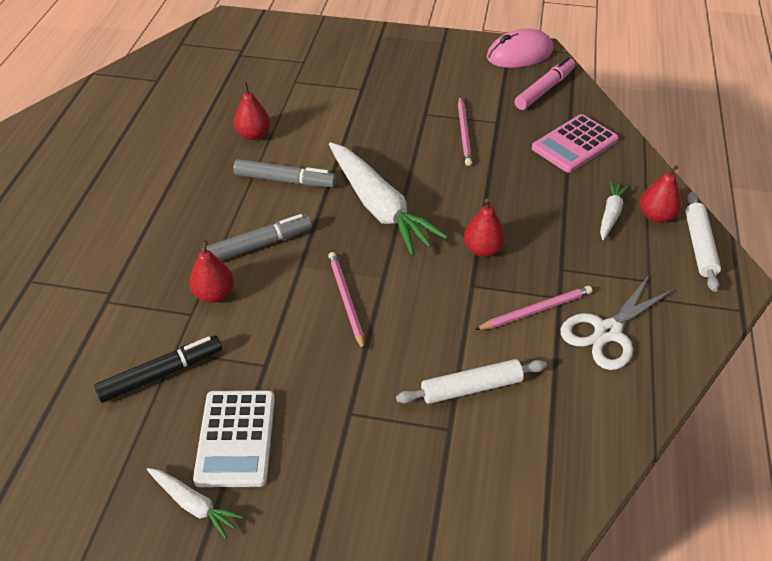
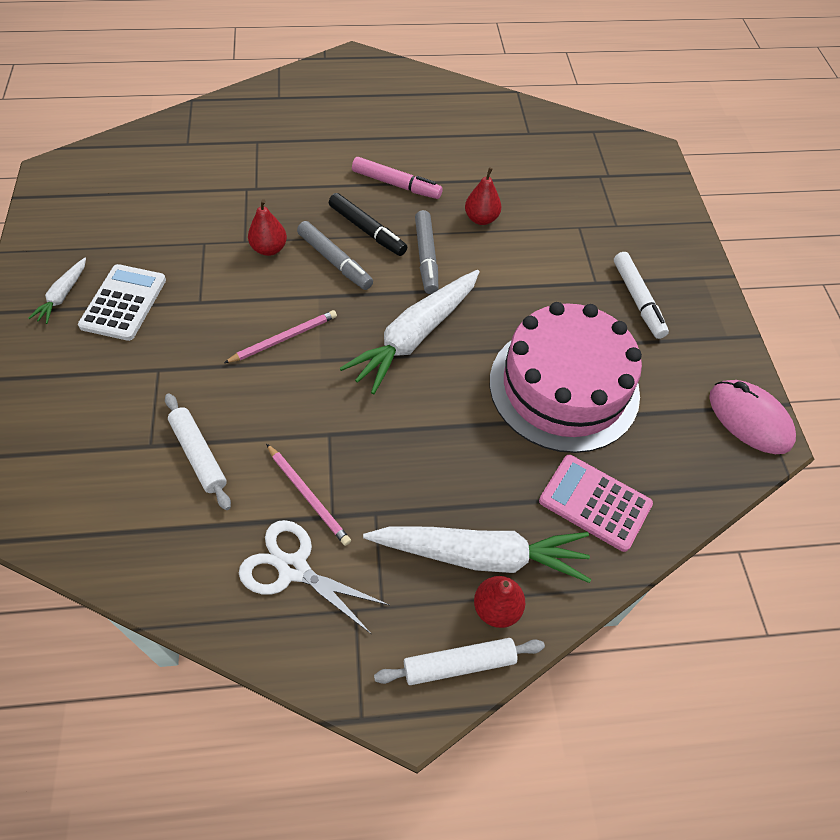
camera: 70 degrees right, 10 degrees up
(161, 374) = (179, 242): black marker -> black marker (367, 230)
(235, 438) = (124, 303): white calculator -> white calculator turned 120 degrees clockwise
(390, 72) = (637, 300): none -> white marker
(464, 133) = (564, 387): pink pencil -> pink cake
(482, 249) = (382, 435): red pear -> none
(544, 89) = (689, 456): pink marker -> pink marker (396, 184)
(610, 214) = (481, 555): white carrot -> white carrot, size x2.10

